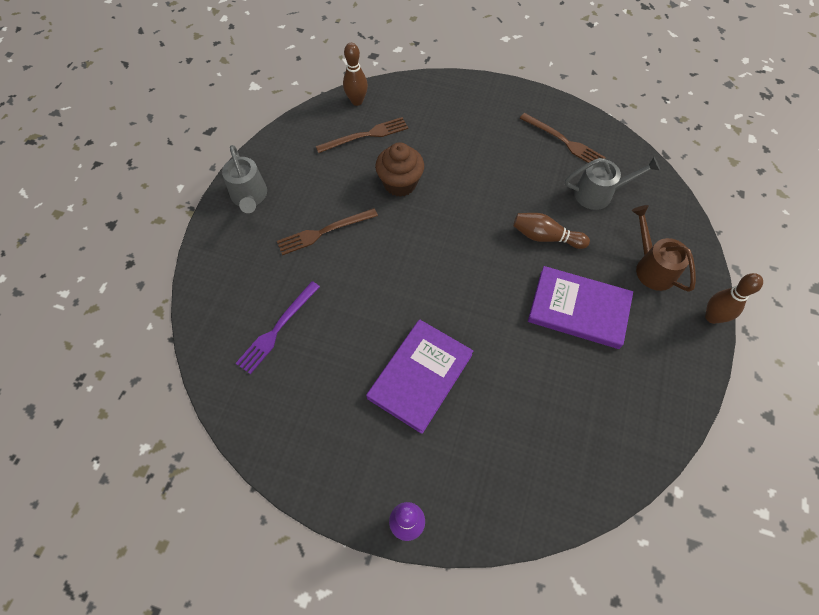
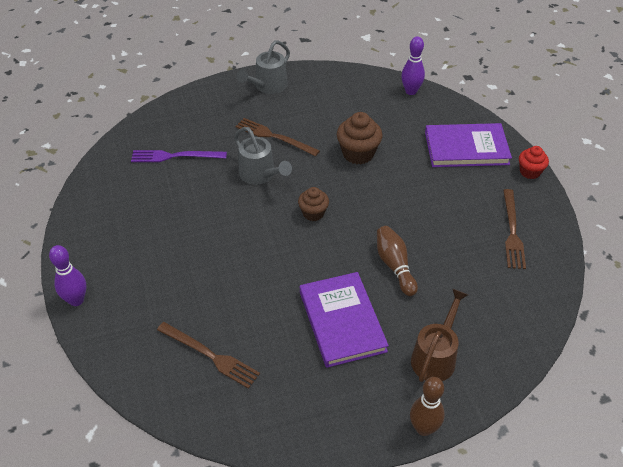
camera: 55 degrees right, 15 degrees down
(357, 101) = (411, 91): brown bowling pin -> purple bowling pin
(365, 135) = (383, 112): brown fork -> brown fork (210, 355)
(420, 376) = (197, 250): purple book -> purple book (466, 148)
(445, 258) = (313, 213): none -> brown cupcake
(512, 90) = (530, 172): none -> red cupcake
(599, 193) = (480, 282): grey watering can -> grey watering can (260, 175)

